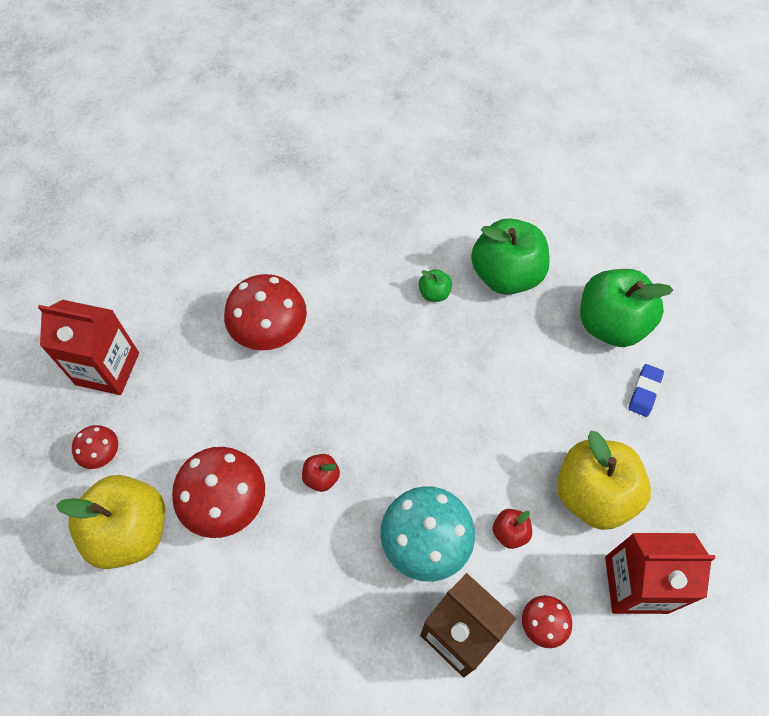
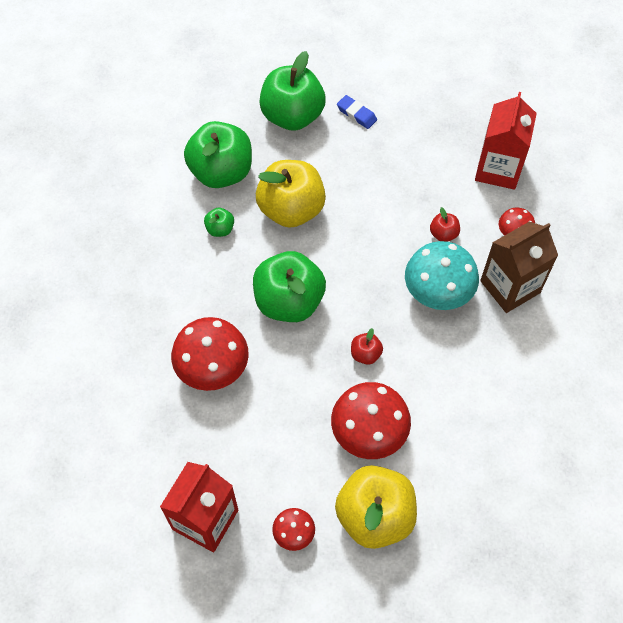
camera: 75 degrees left, 0 degrees up
(366, 382) = (289, 301): none -> green apple
(593, 494) = (427, 173): yellow apple -> yellow apple (291, 209)

